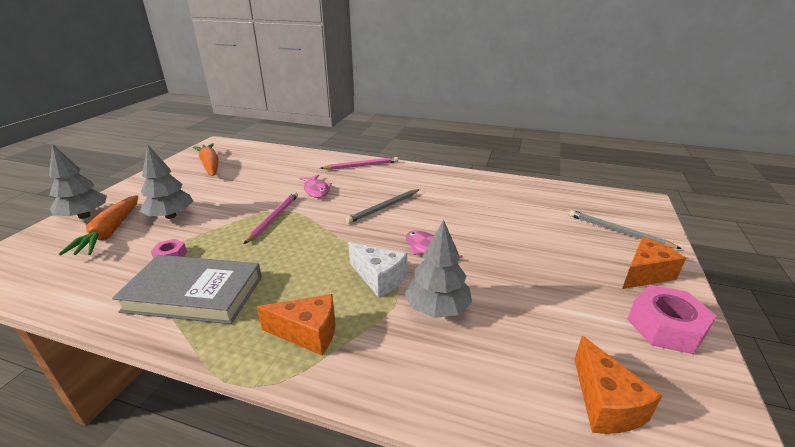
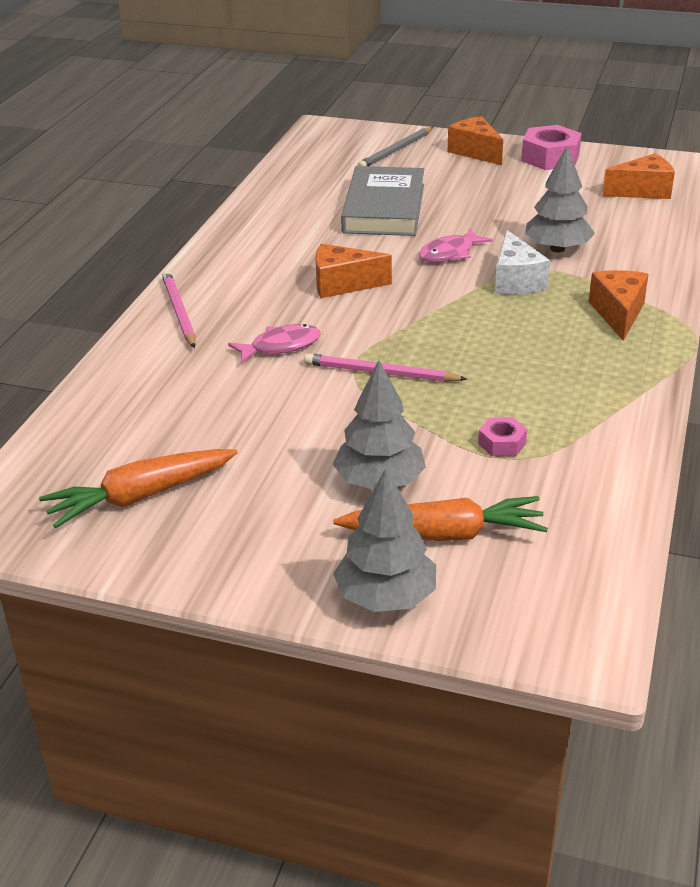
camera: 90 degrees left, 5 degrees up
(194, 294) = (579, 399): grey book -> grey book (384, 208)
(379, 278) = (516, 281): white cheese -> white cheese turned 135 degrees clockwise
(384, 207) = (342, 284): grey pencil -> orange cheese

